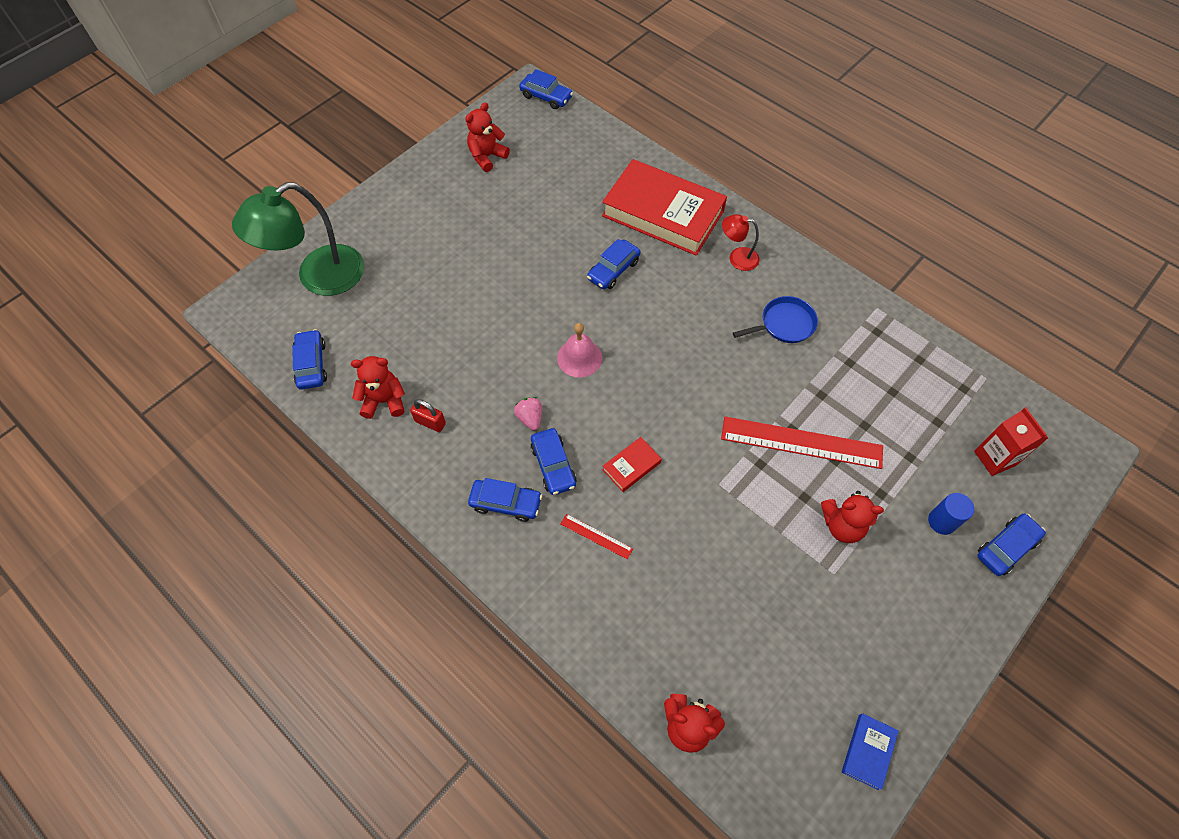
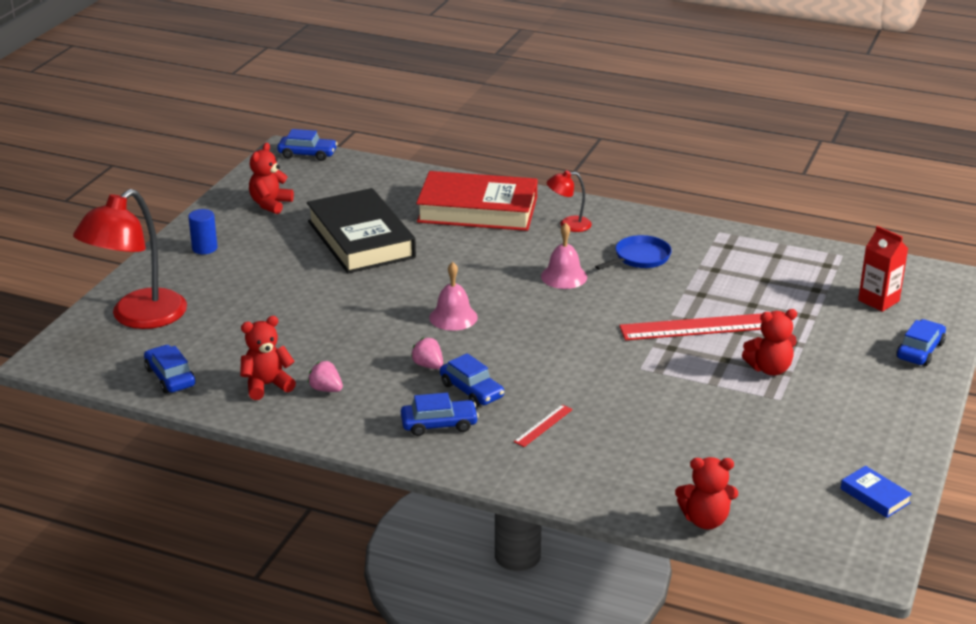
camera: 20 degrees left, 30 degrees down
(319, 277) = (138, 317): green lamp -> red lamp
(430, 422) = (326, 389): red padlock -> pink strawberry
(544, 226) = (361, 239): none -> black book
(596, 536) = (543, 425): red ruler -> red ruler turned 60 degrees counterclockwise
(613, 270) = (451, 255): blue car -> none
(631, 466) = (549, 375): red book -> none
(702, 330) = (564, 276): none -> pink bell
(868, 751) = (875, 496): blue book -> blue book turned 45 degrees counterclockwise
(942, 521) = (855, 347): blue cylinder -> blue cylinder (204, 248)

